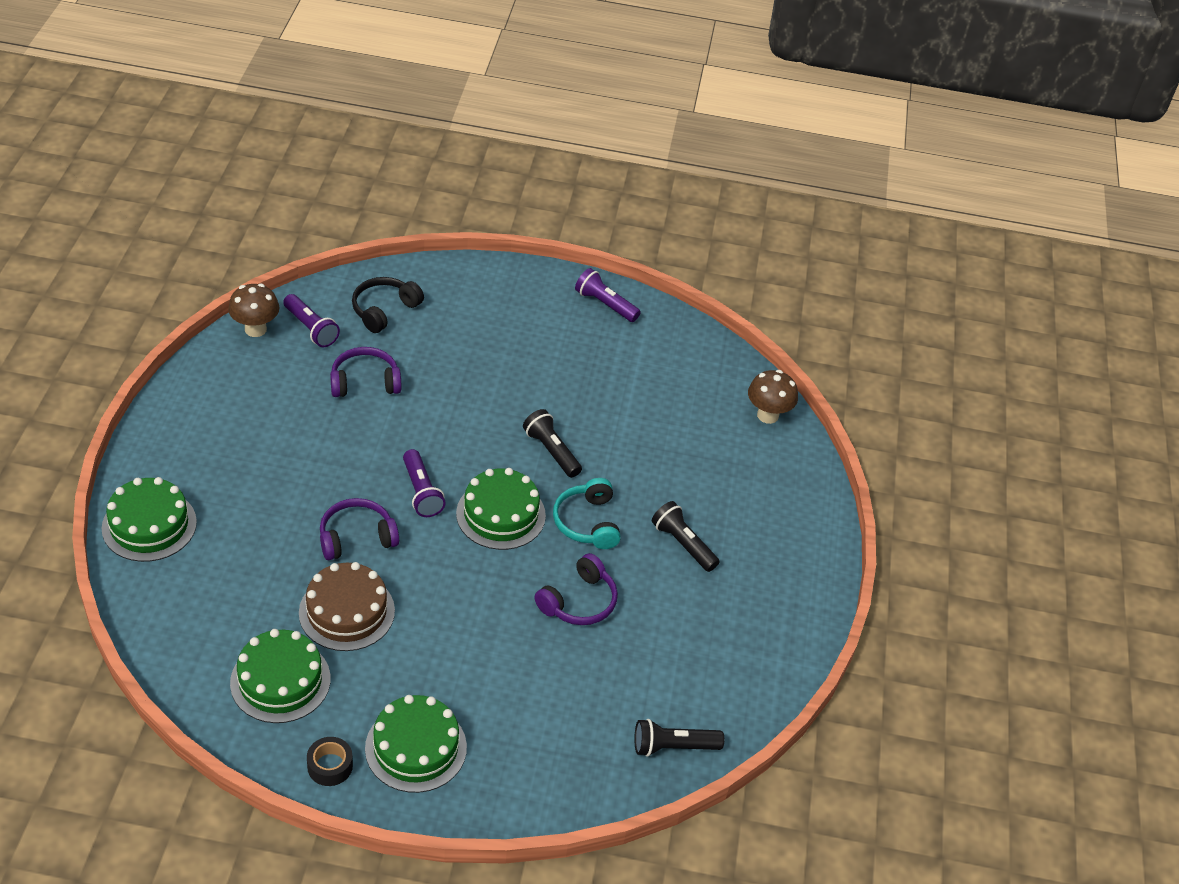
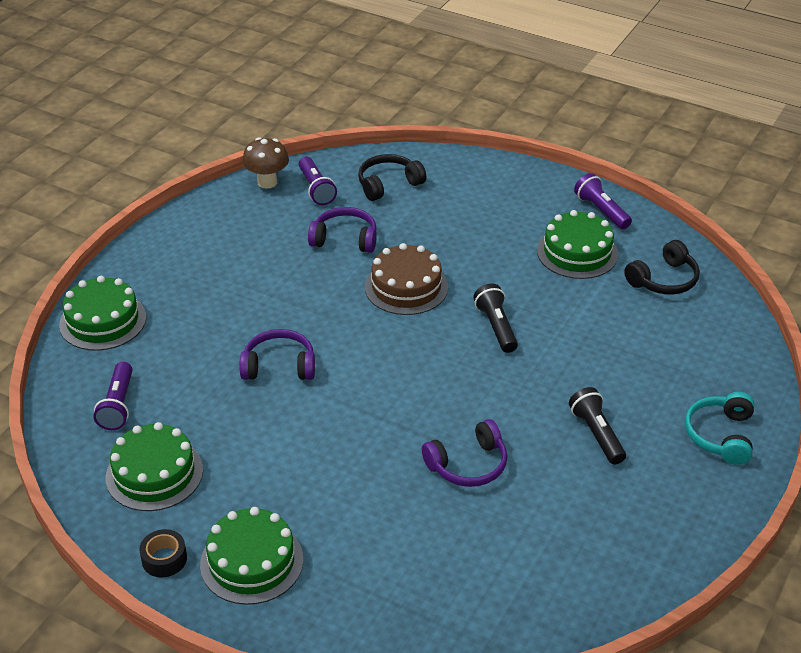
camera: 25 degrees right, 5 degrees down
(347, 611) = (241, 427): brown cake -> brown cake (406, 287)
(421, 492) = (356, 339): purple flashlight -> purple flashlight (118, 405)
(500, 514) = (423, 372): green cake -> green cake (577, 252)
(587, 522) = (506, 395): turquoise headphones -> turquoise headphones (720, 435)
(673, 747) = (510, 623): black flashlight -> none
(688, 370) = (664, 280): none -> black headphones
(767, 415) = (732, 333): brown mushroom -> none

